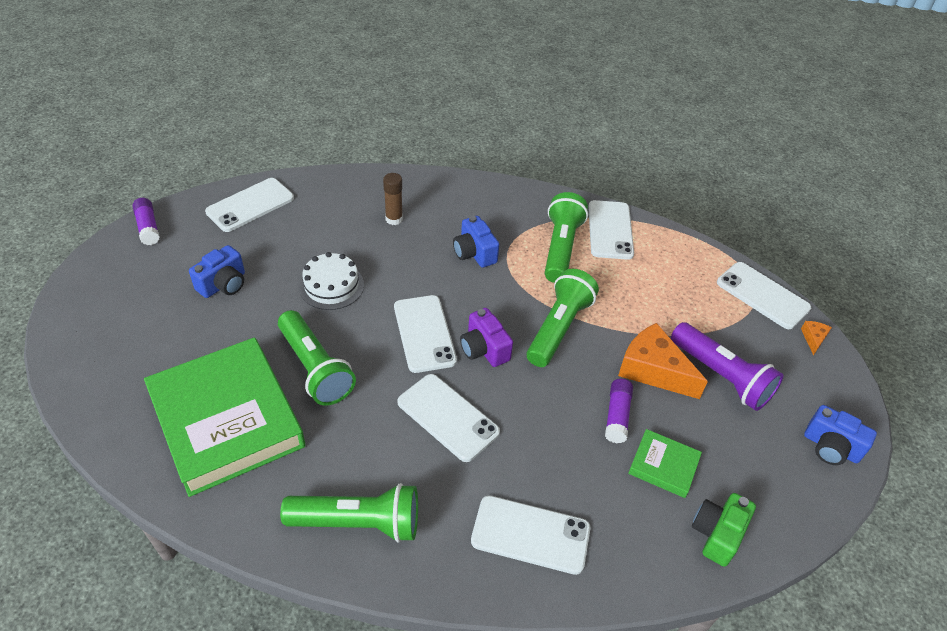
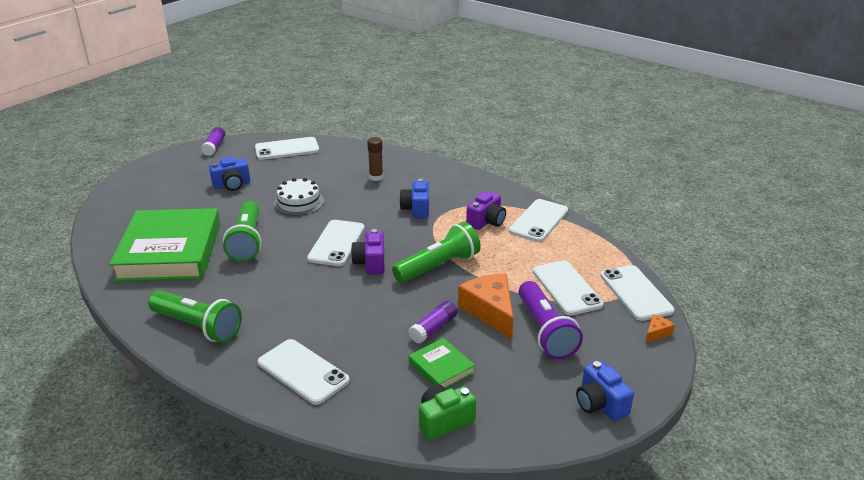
camera: 30 degrees right, 15 degrees down
(447, 417) = (308, 292): white phone -> white phone (566, 288)
(560, 248) = (486, 222): green flashlight -> purple camera

